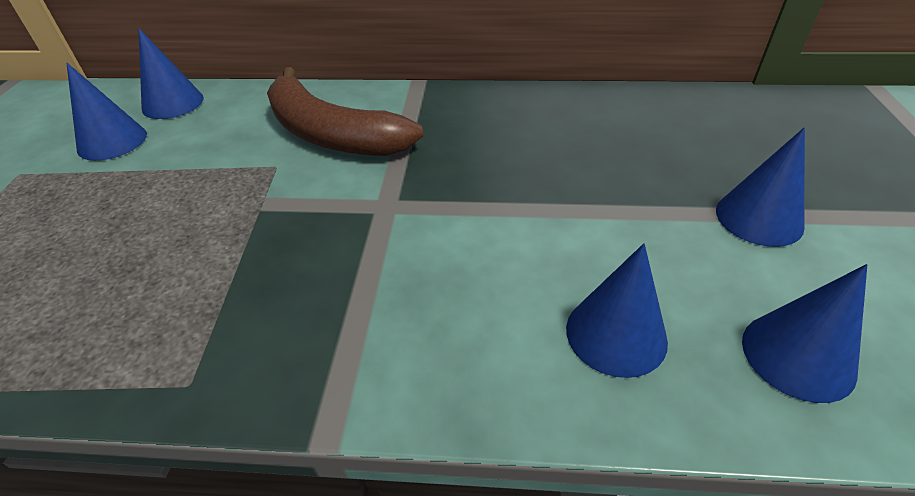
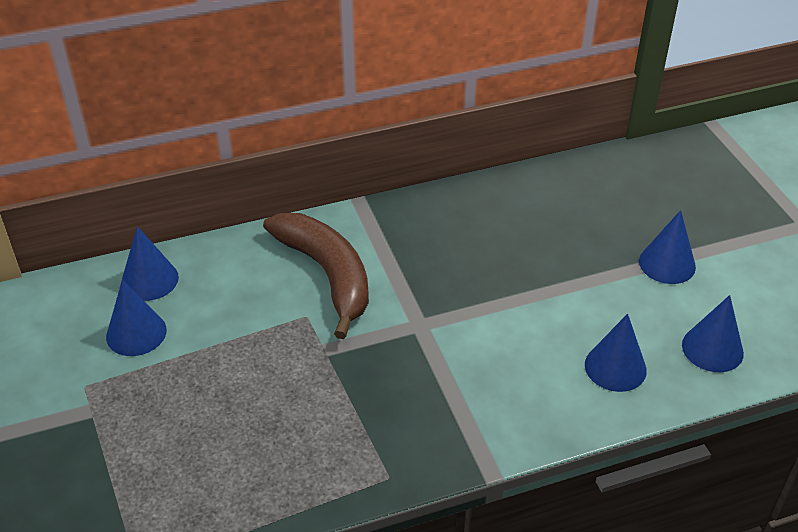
camera: 25 degrees left, 0 degrees up
(331, 134) = (327, 274): brown banana -> brown banana turned 135 degrees counterclockwise

